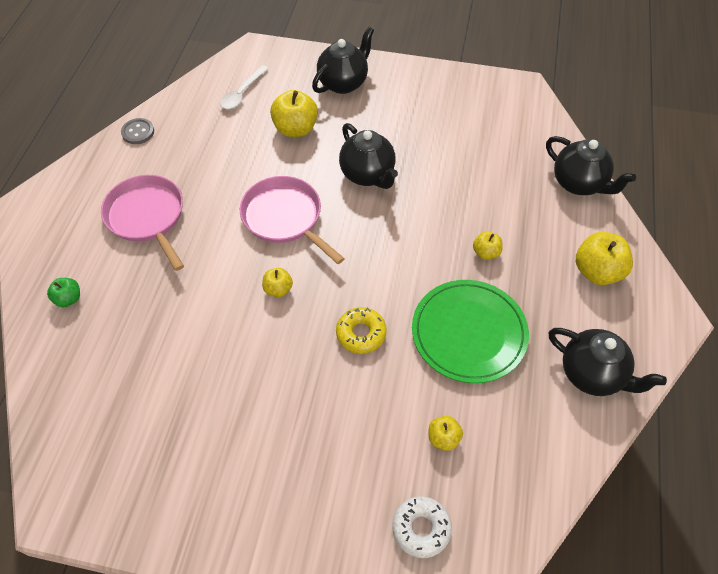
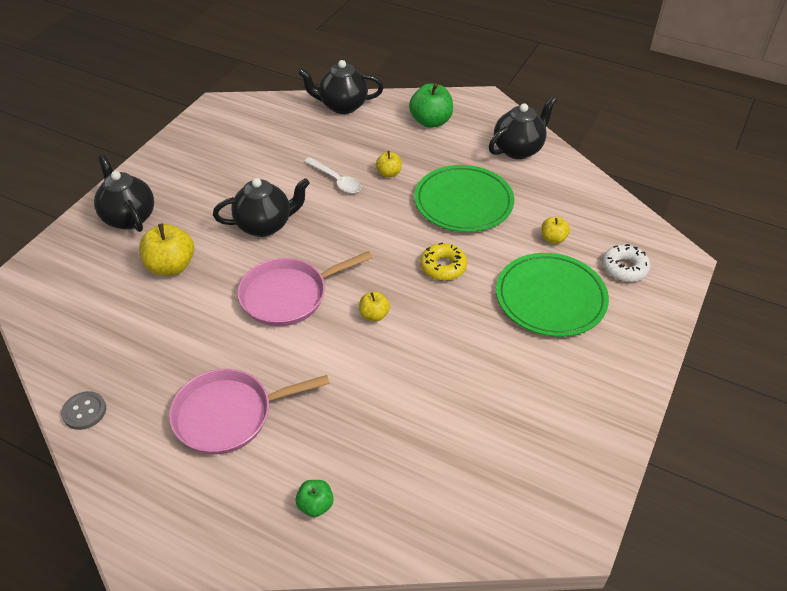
camera: 75 degrees left, 10 degrees down
(242, 93) = (85, 302): white spoon -> white spoon (336, 180)
(346, 448) = (550, 298): none -> green plate
(579, 184) = (342, 106): black teapot -> black teapot turned 150 degrees counterclockwise
(597, 271) = (430, 121): yellow apple -> green apple

